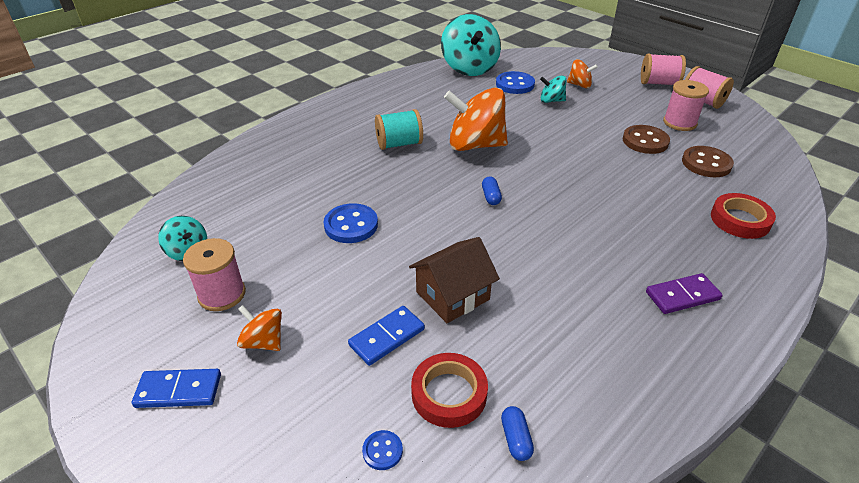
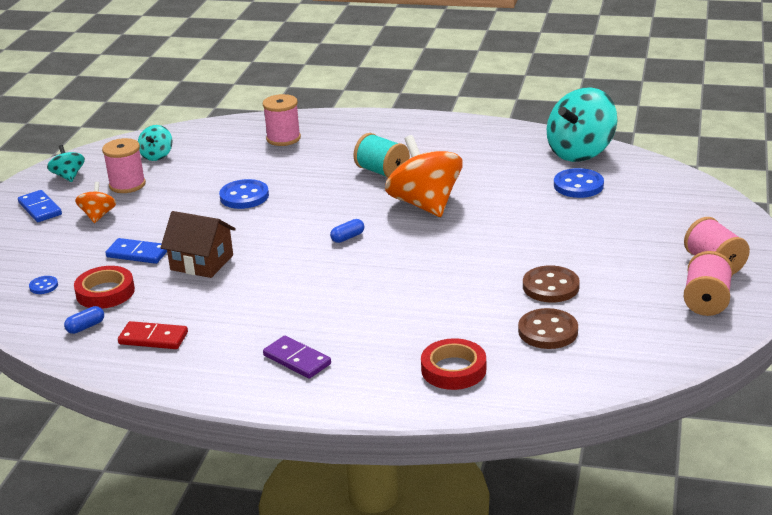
camera: 60 degrees right, 10 degrees down
(551, 101) = (570, 214): turquoise spinning top -> turquoise spinning top (68, 176)
(579, 85) = (632, 219): orange spinning top -> none
(581, 385) = (153, 338): none -> red domino
(679, 123) = (625, 298): pink spool -> pink spool (283, 138)

